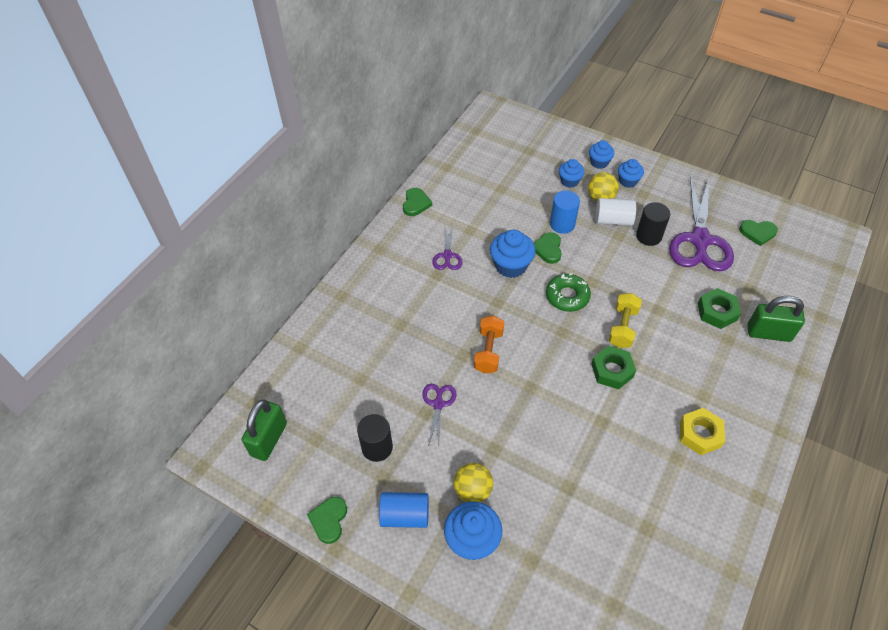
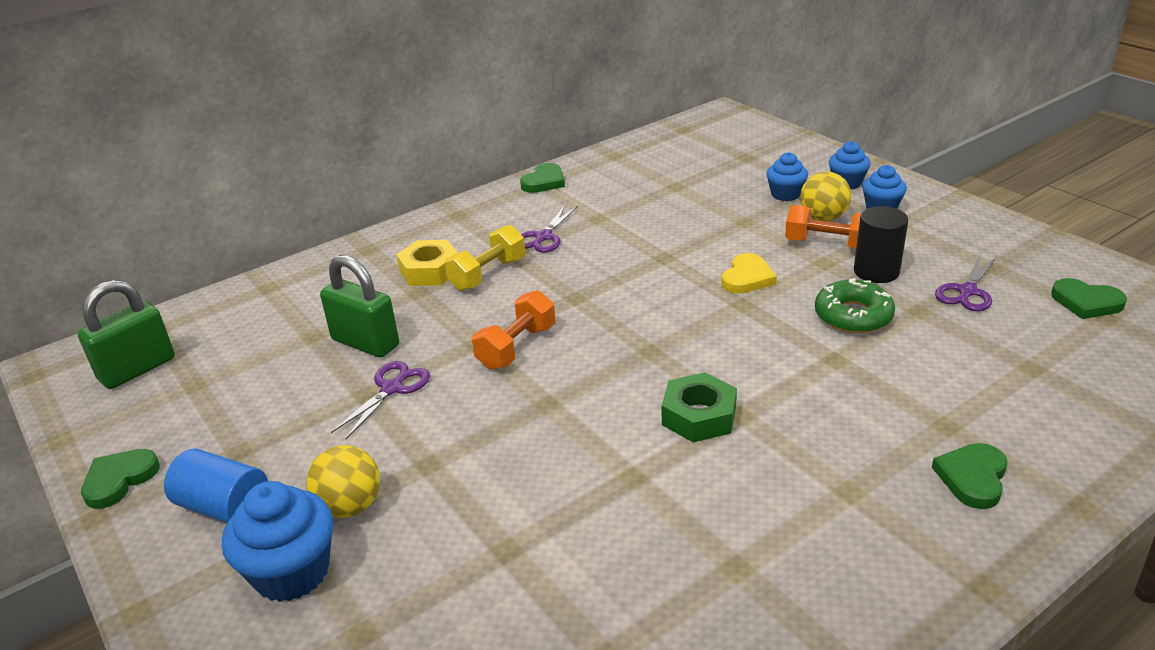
camera: 25 degrees right, 20 degrees down
(377, 447) = (263, 415): black cylinder -> none
(510, 265) = (627, 263): blue cupcake -> none
(548, 249) = (698, 257): green heart -> green heart (972, 478)
(562, 224) = (740, 235): blue cylinder -> none
(567, 296) = (689, 312): green donut -> green donut (853, 316)
(584, 260) = (747, 278): none -> yellow heart
(613, 220) = (827, 244): white cylinder -> orange dumbbell
(622, 327) = (756, 367): yellow dumbbell -> yellow dumbbell (488, 274)
(700, 240) = (967, 291): purple scissors -> purple scissors, size x0.48
(700, 434) = (805, 544): yellow nut -> yellow nut (430, 270)
(717, 312) = (946, 384): green nut -> none
(768, 333) = (1036, 435): green padlock -> green padlock (365, 343)

